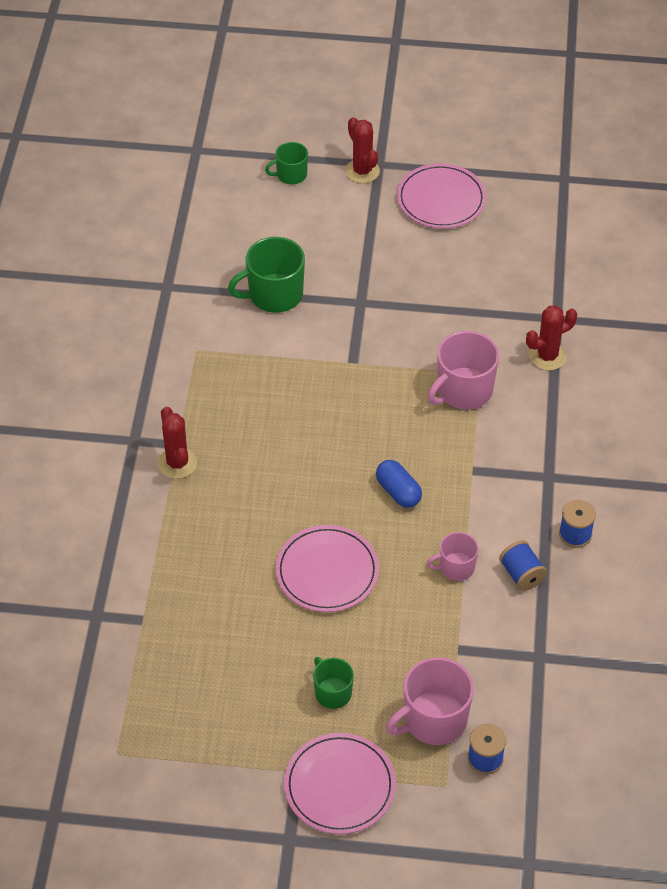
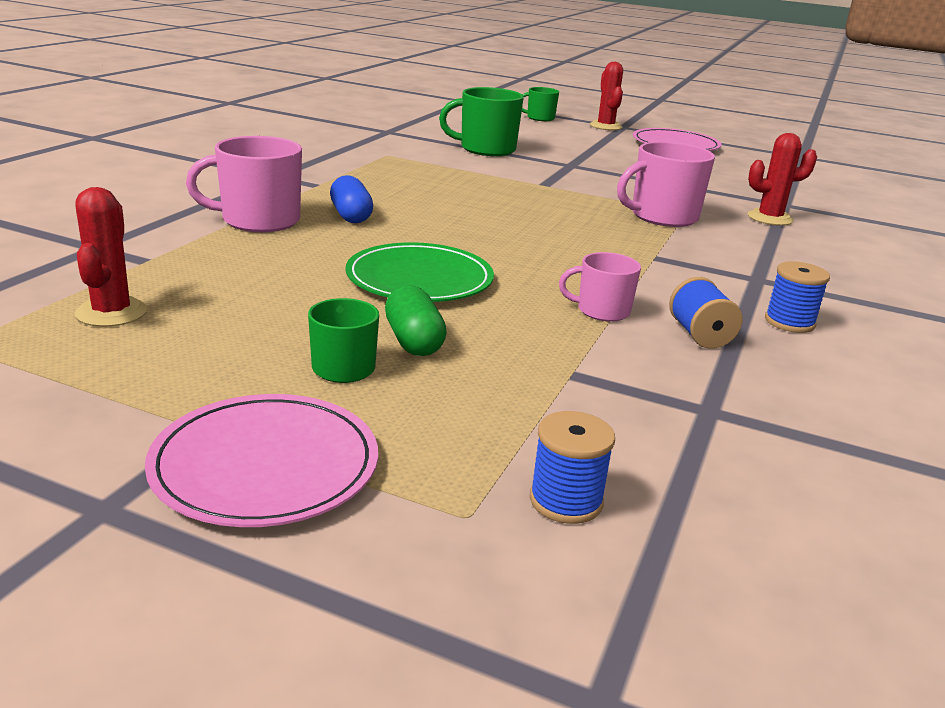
camera: 15 degrees right, 25 degrees down
(177, 463) = (306, 193): red cactus -> red cactus (111, 312)
(327, 571) = (419, 279): pink plate -> green plate
(358, 650) = (413, 341): none -> green capsule
(398, 492) = (551, 251): blue capsule -> blue capsule (351, 216)
(433, 719) = (492, 432): pink mug -> pink mug (259, 220)

